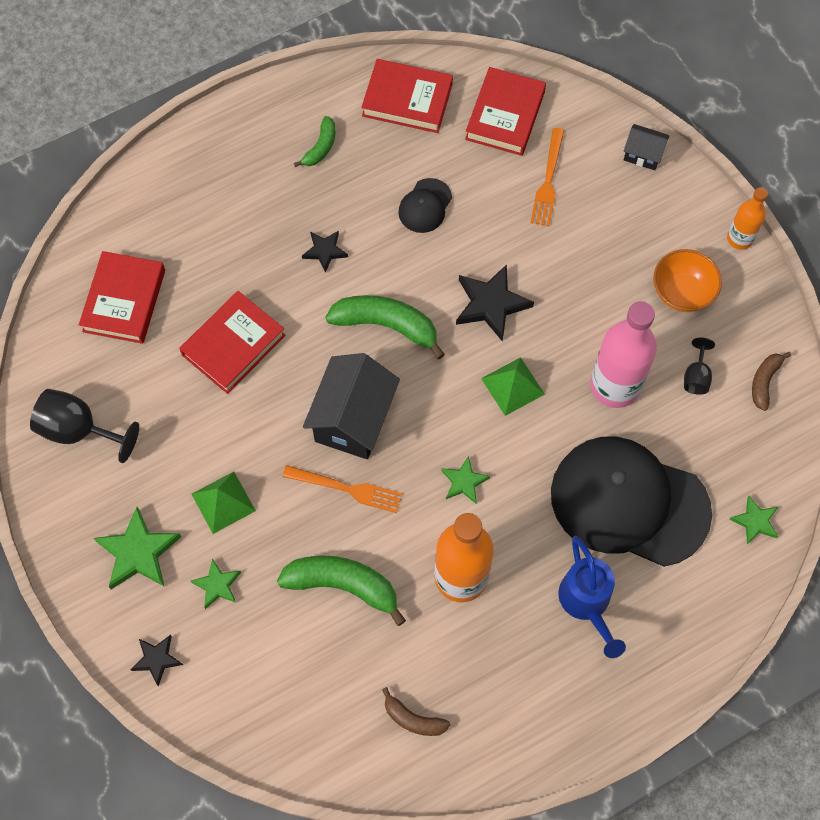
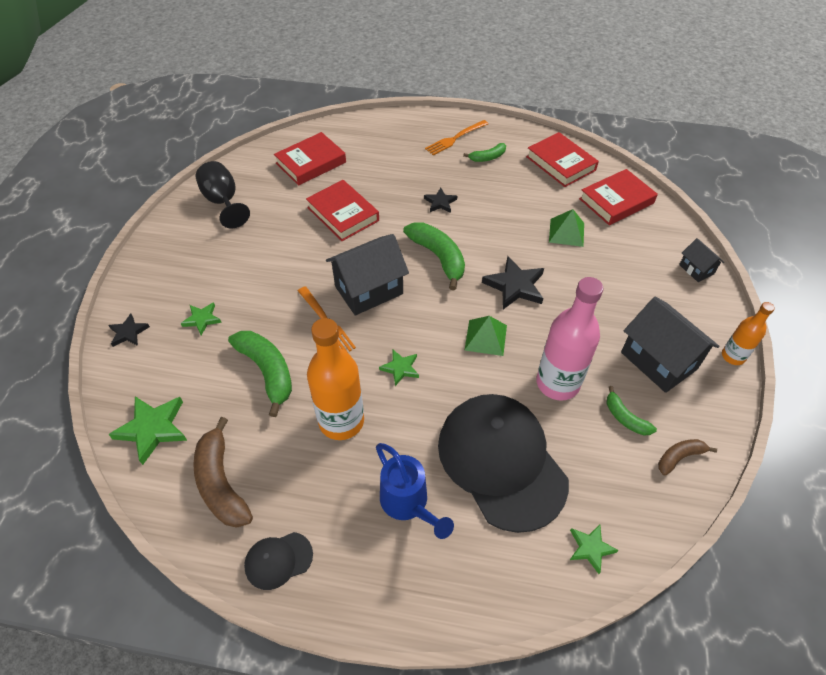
camera: 40 degrees right, 15 degrees down
(138, 552) = (183, 274): green star -> green star (152, 429)
(223, 502) = (253, 282): green pyramid -> green pyramid (566, 232)
(233, 345) = (343, 214): red book -> red book turned 60 degrees clockwise
(413, 719) = (221, 483): brown banana -> brown banana, size x1.80
(425, 206) = (522, 215): black cap -> black cap (278, 560)
(548, 182) = (614, 247): orange fork -> orange fork (455, 139)
(587, 603) = (408, 504): blue watering can -> blue watering can turned 60 degrees counterclockwise
(682, 292) = (658, 361): orange bowl -> black house
(696, 377) = (625, 418): black goblet -> green banana

